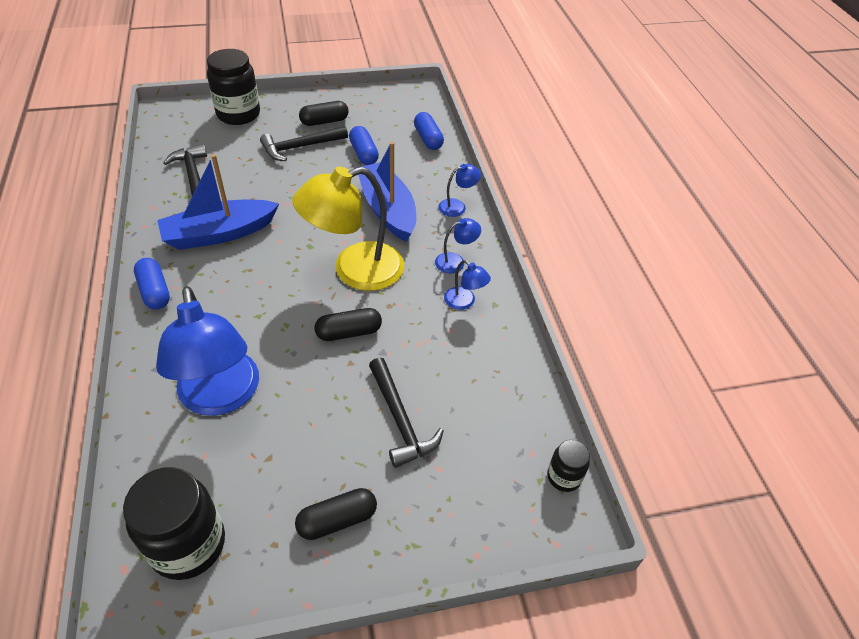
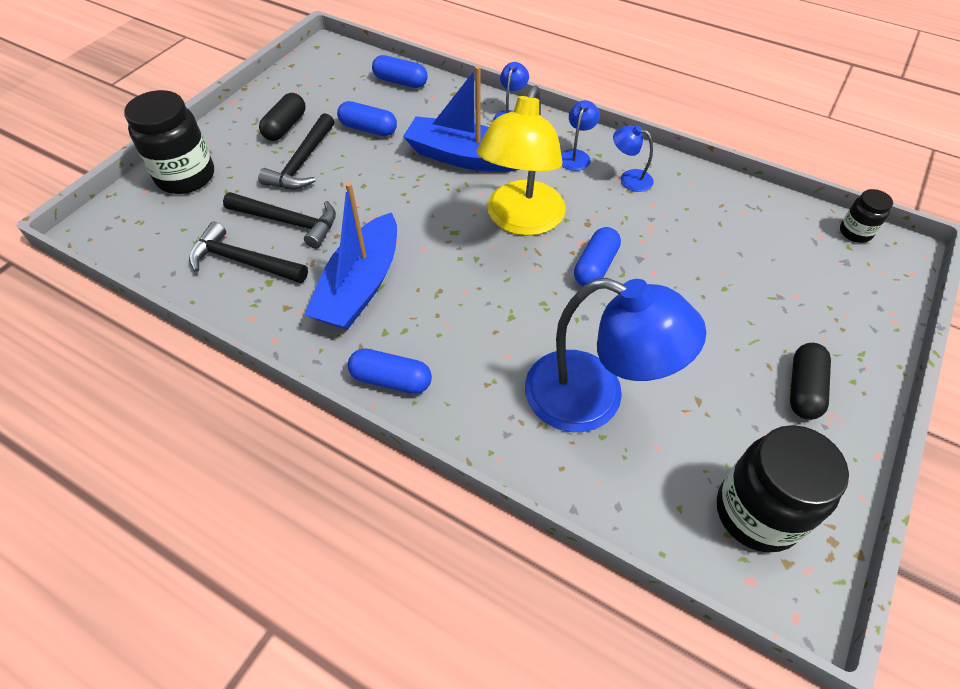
camera: 45 degrees left, 5 degrees up
(349, 332) = (595, 266): black capsule -> blue capsule
(400, 420) = (726, 290): black hammer -> black hammer (288, 222)
(464, 302) = (629, 178): blue lamp -> blue lamp turned 150 degrees counterclockwise

